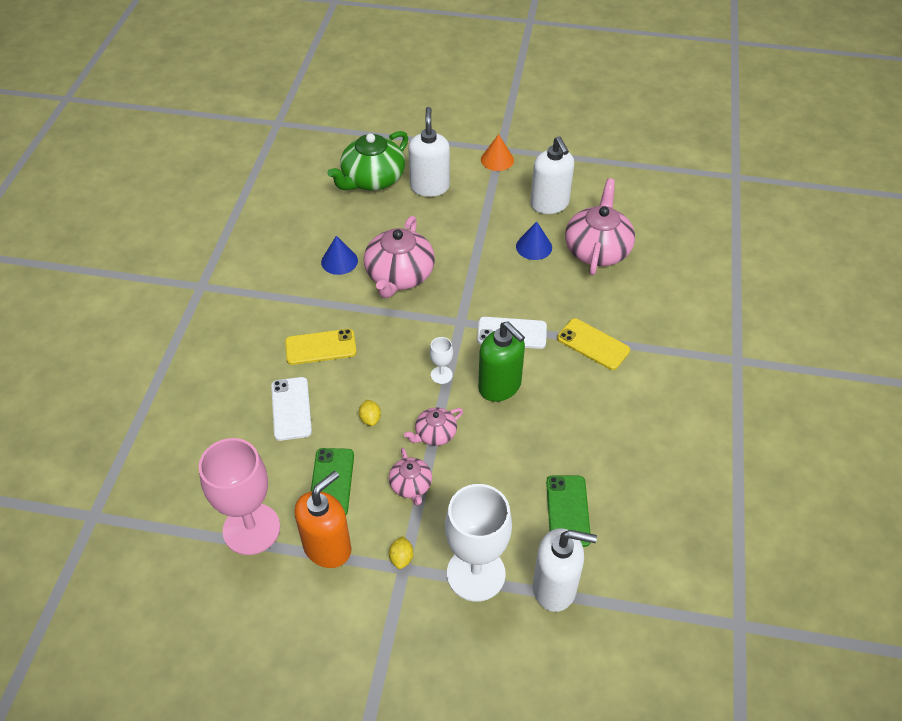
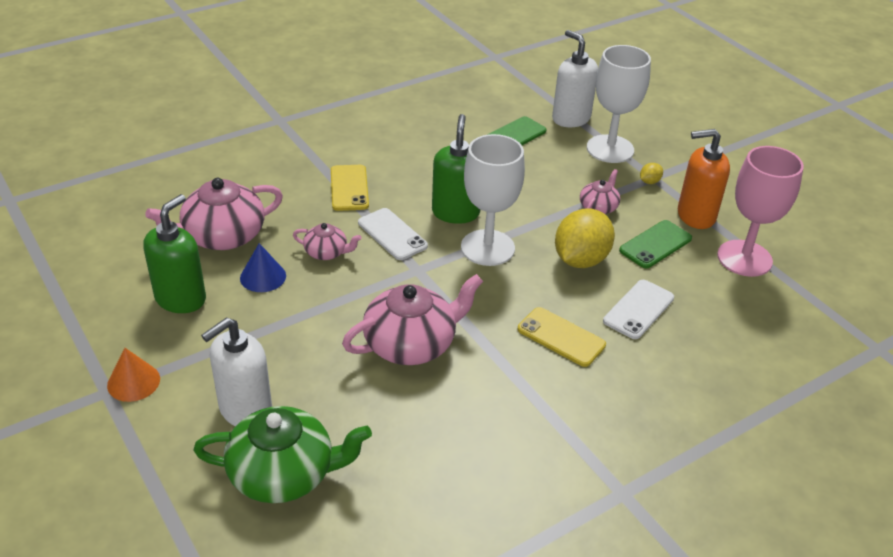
camera: 135 degrees left, 10 degrees down
(339, 261) = (447, 403): blue cone -> none
(370, 419) = (580, 260): yellow lemon -> yellow lemon, size x2.43
(435, 434) = (544, 220): pink teapot -> pink teapot (327, 252)
(441, 375) = (487, 248): white goblet -> white goblet, size x2.31
(549, 204) = (181, 299): white soap dispenser -> green soap dispenser

